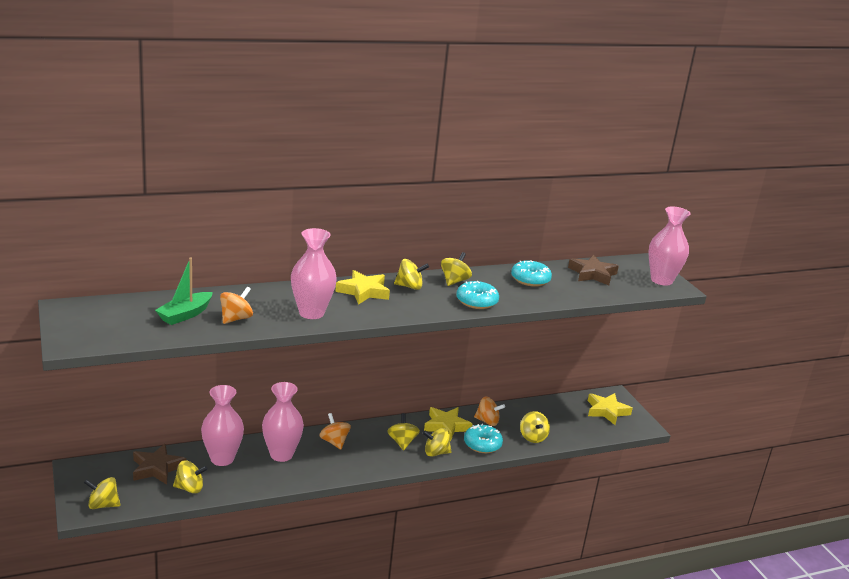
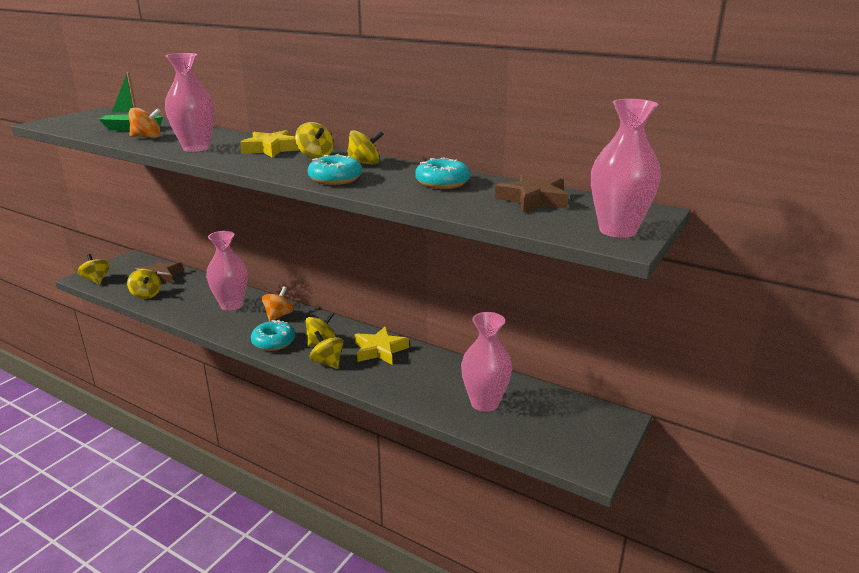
camera: 55 degrees right, 0 degrees up
(222, 459) = (198, 289): pink vase -> pink vase (484, 403)
(482, 444) = (378, 379): turquoise donut -> turquoise donut (274, 342)
(487, 421) = (423, 366): orange spinning top -> none
(532, 437) = (436, 401): yellow spinning top -> none
(607, 411) = (573, 427): yellow star -> none

